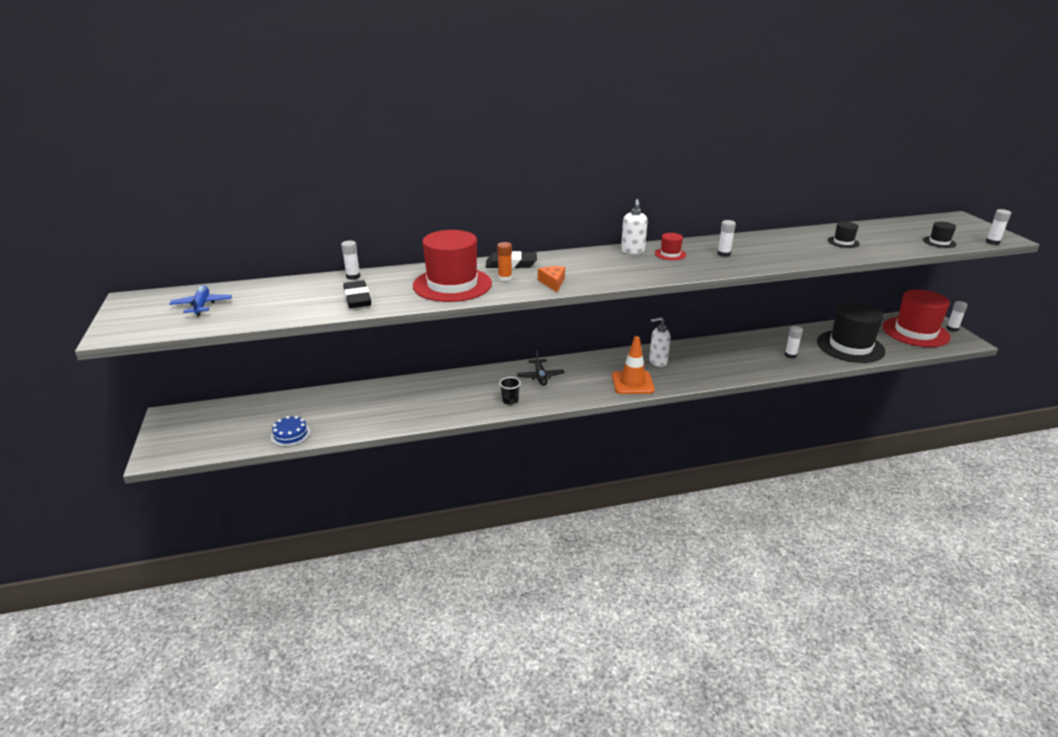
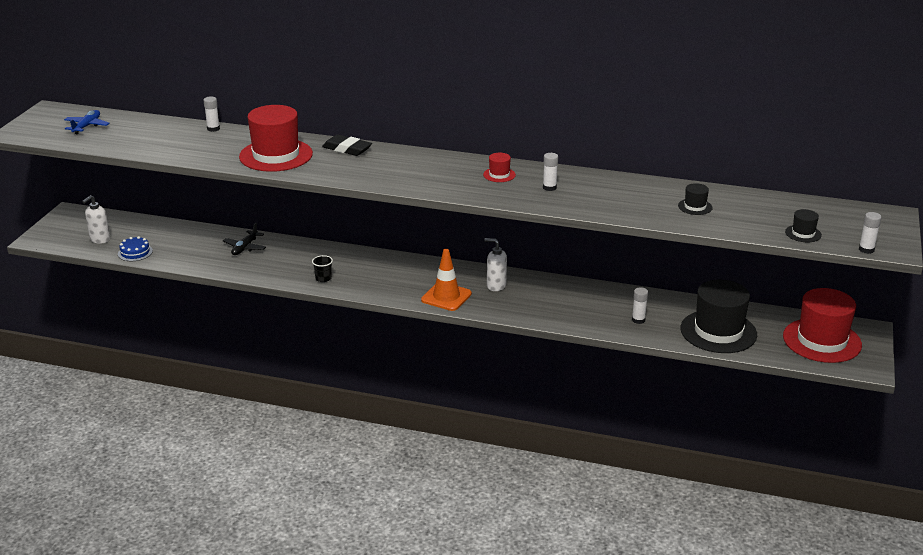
camera: 30 degrees right, 0 degrees up
(357, 298) = (193, 148): black eraser -> none
(505, 278) = (323, 160): orange glue stick -> none
(540, 376) = (373, 266): black plane -> black plane (245, 248)
(553, 283) = (355, 174): orange cheese -> none
(632, 251) = (470, 163): white soap dispenser -> white soap dispenser (100, 239)
(952, 328) = (875, 350): white glue stick -> none

